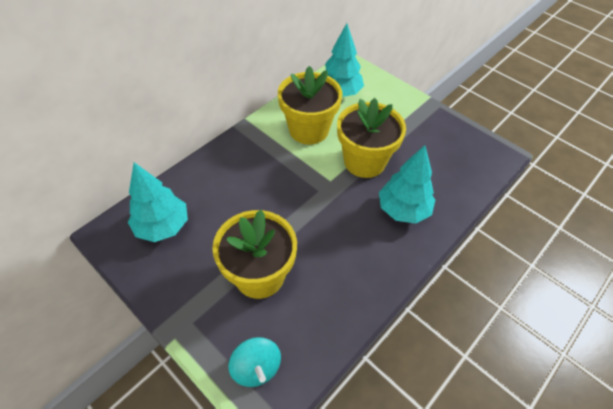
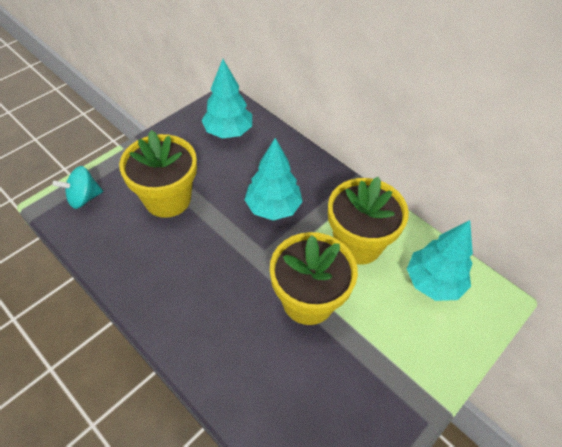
camera: 90 degrees right, 0 degrees up
(403, 210) = (231, 335): turquoise tree -> turquoise tree (273, 207)

